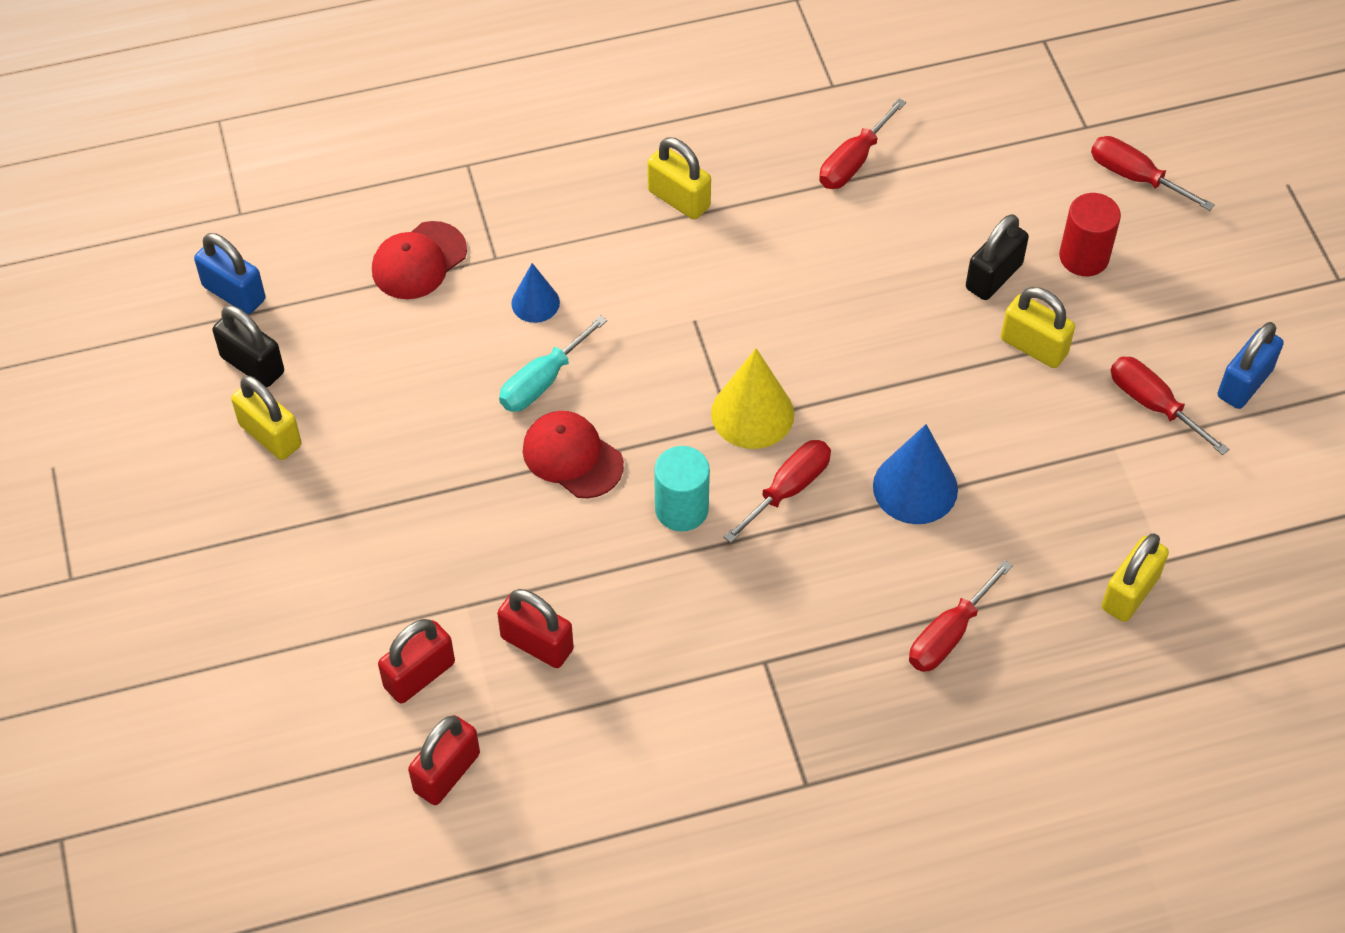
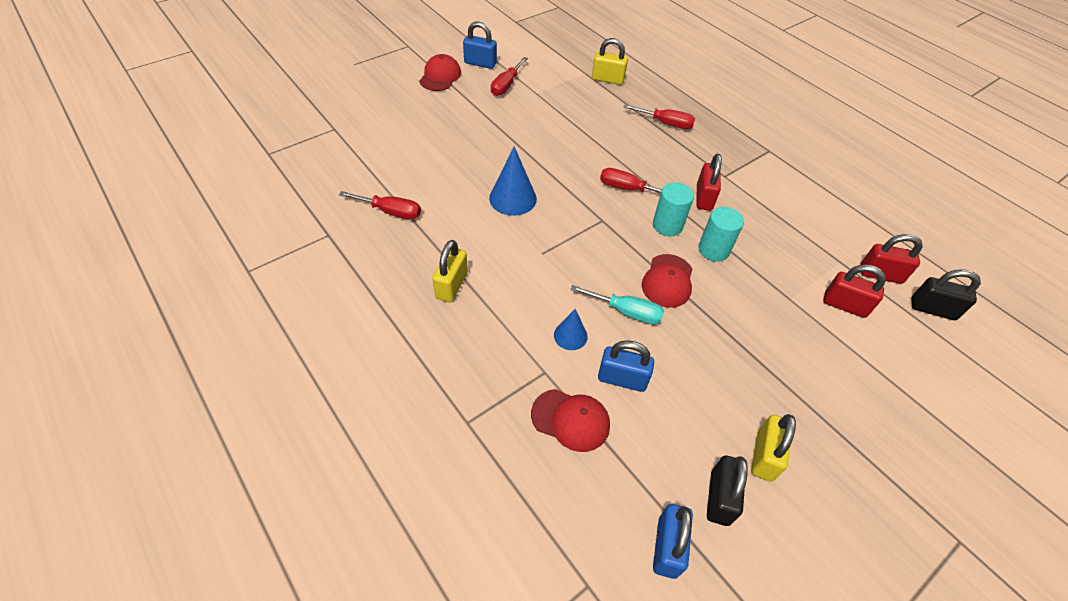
camera: 115 degrees left, 5 degrees down
(445, 334) = (622, 379): none -> blue padlock
(537, 643) = (785, 261): red padlock -> red padlock (704, 198)
(603, 550) = (713, 250): none -> turquoise cylinder
(752, 413) = (591, 213): yellow cone -> none
(915, 487) = (597, 147): blue cone -> blue cone (513, 198)
(993, 276) = (454, 143): black padlock -> black padlock (932, 309)
(1034, 346) = (492, 124): yellow padlock -> none
(1084, 257) = (427, 116): red cylinder -> none
(1135, 177) = (366, 108): red screwdriver -> none
(1211, 306) = (440, 76): none -> red cap

